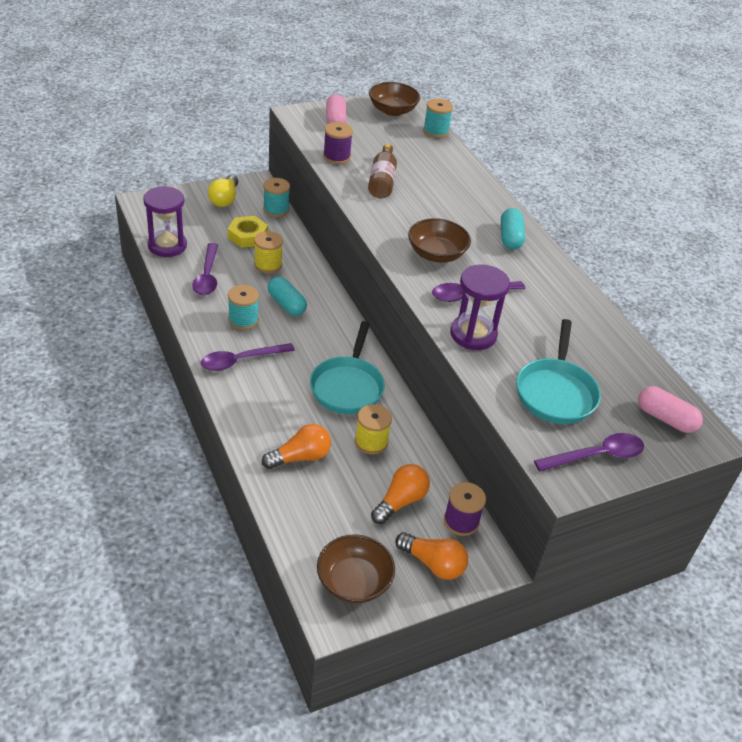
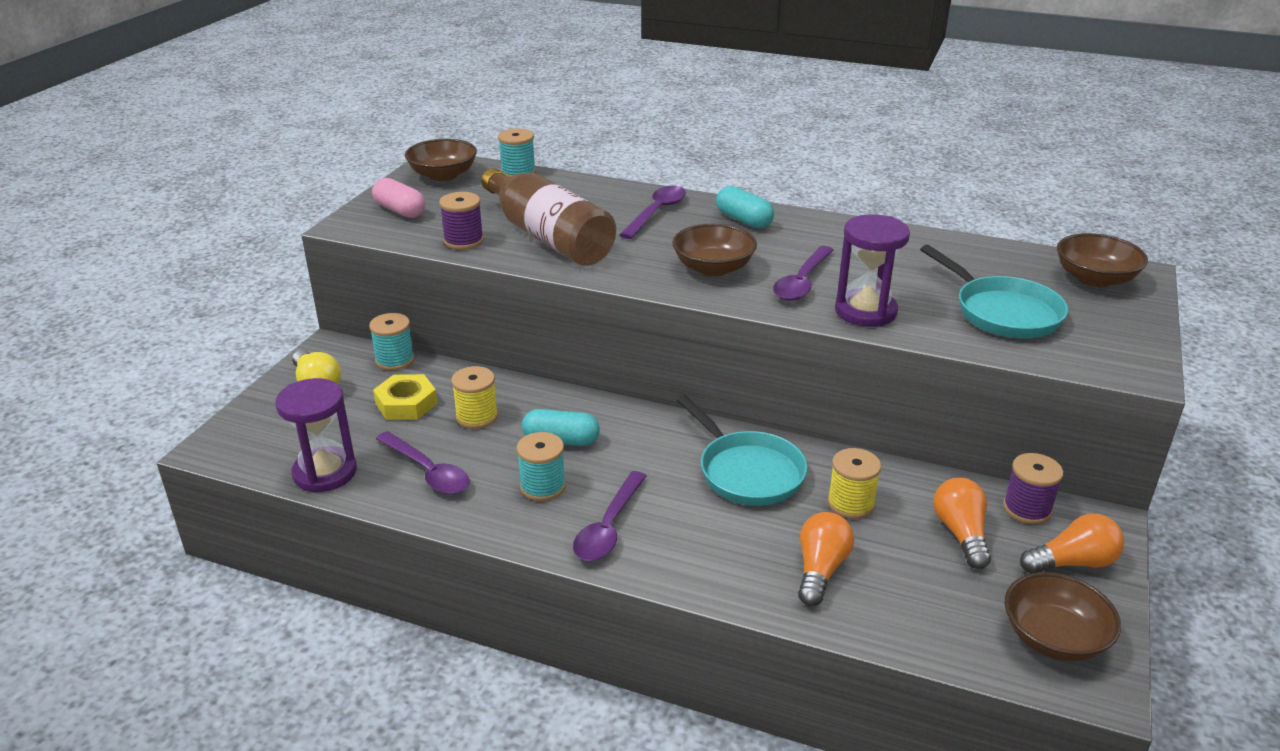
camera: 40 degrees left, 10 degrees down
(382, 181) = (548, 237): brown bottle -> brown bottle, size x1.70
(597, 456) = (1115, 337): purple spoon -> purple spoon (657, 212)
(665, 418) = (1094, 279): pink capsule -> brown bowl

